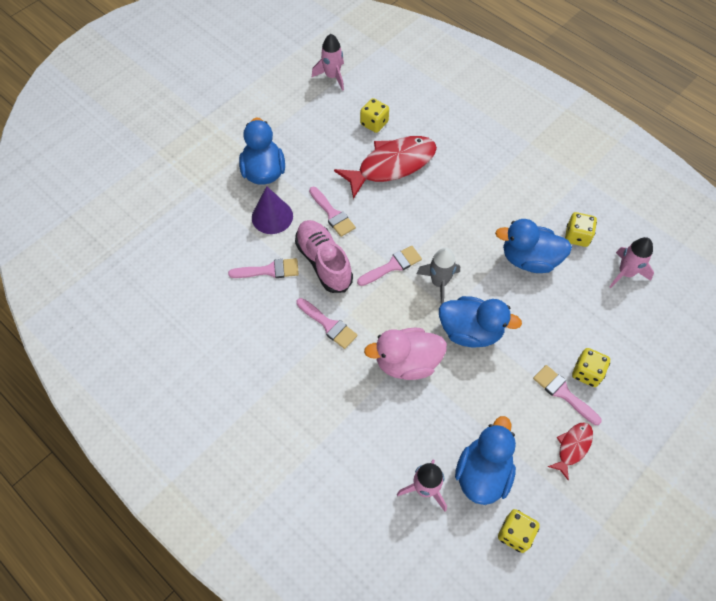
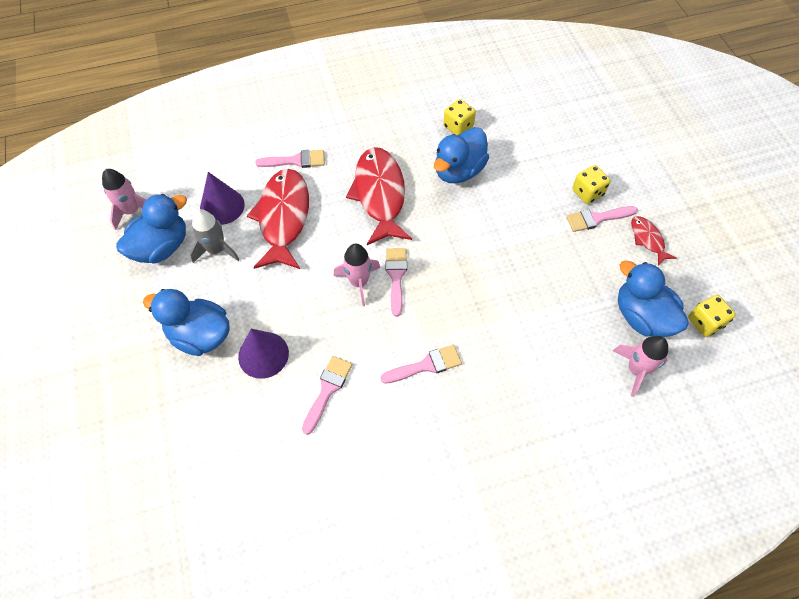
camera: 60 degrees left, 0 degrees up
(324, 262) = (352, 333): pink shoe -> none
(332, 214) = (302, 297): pink brush -> pink brush (296, 161)
(374, 123) = (222, 206): yellow dice -> purple cone
(407, 363) = (505, 319): pink duck -> none
(439, 283) = (438, 249): grey rocket -> grey rocket (216, 250)
(460, 216) = (380, 195): none -> red fish
(470, 331) = (502, 252): blue duck -> blue duck (162, 247)
(625, 273) = (512, 116): pink rocket -> pink rocket (359, 282)

